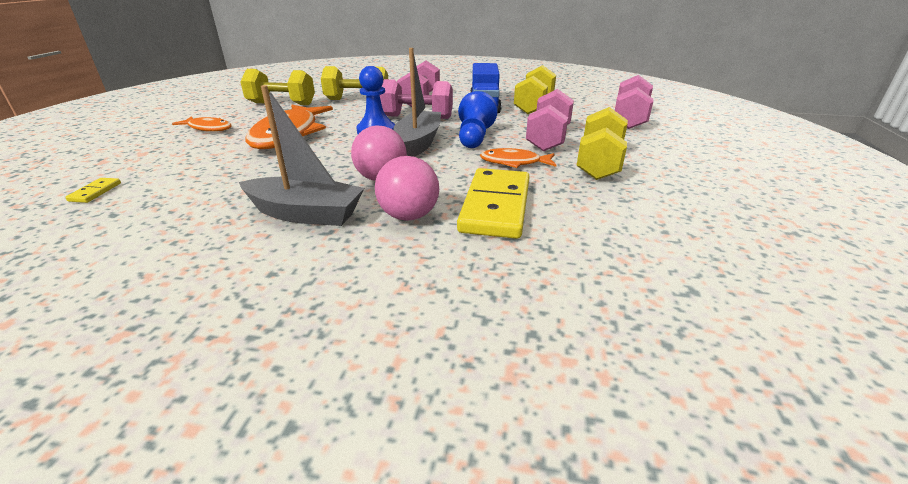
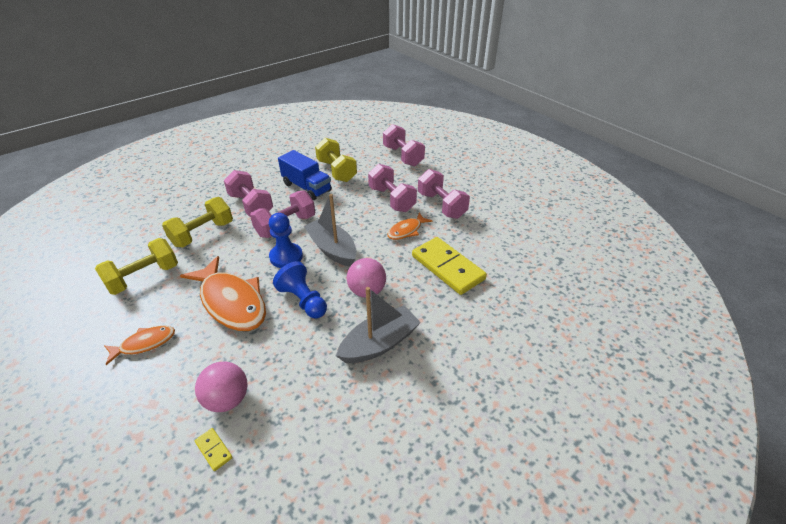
camera: 50 degrees left, 10 degrees up
(409, 216) = (425, 303): pink ball -> pink ball (227, 399)
(474, 137) = (354, 223): blue pawn -> blue pawn (303, 300)
(599, 163) = (441, 205): yellow dumbbell -> pink dumbbell

